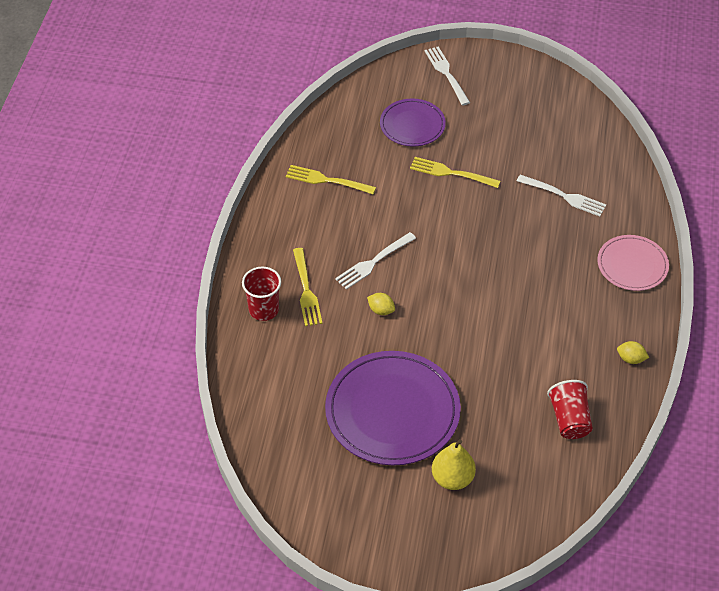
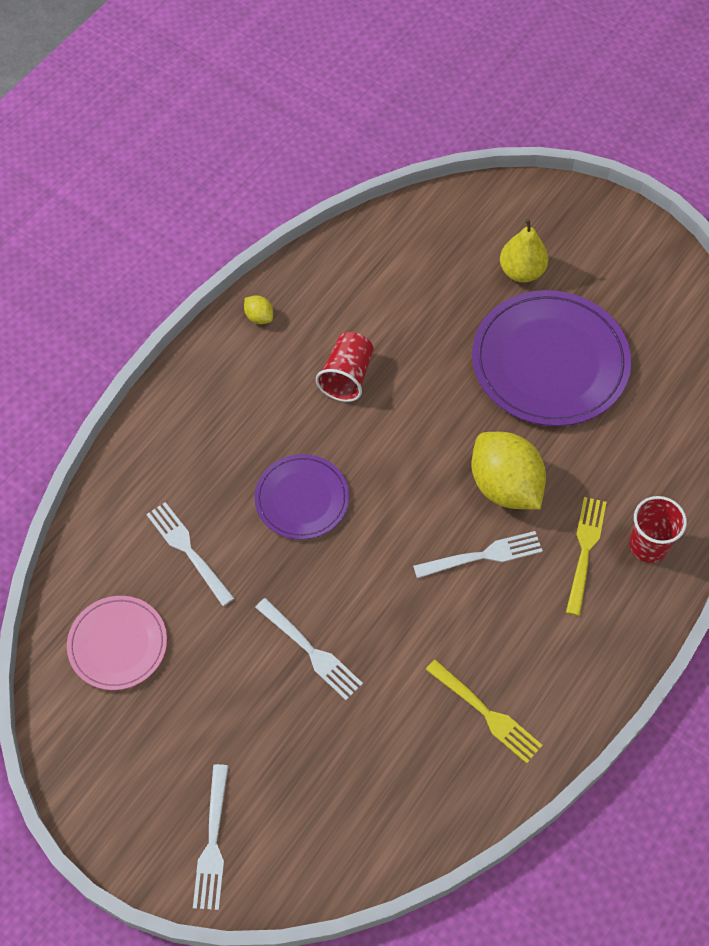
camera: 155 degrees left, 10 degrees up
(381, 310) = (505, 486): yellow lemon -> yellow lemon, size x2.39
(412, 125) = (318, 761): purple plate -> purple plate (302, 499)
(451, 173) = (311, 651): yellow fork -> white fork
(569, 419) = (367, 282): red cup -> red cup (347, 377)
(632, 265) = (175, 422): pink plate -> pink plate (117, 644)

